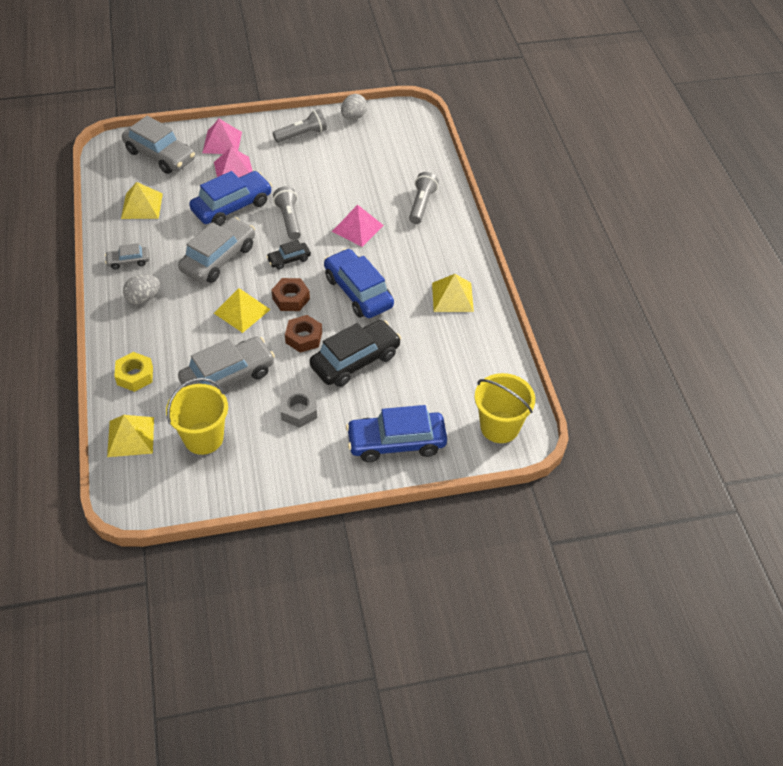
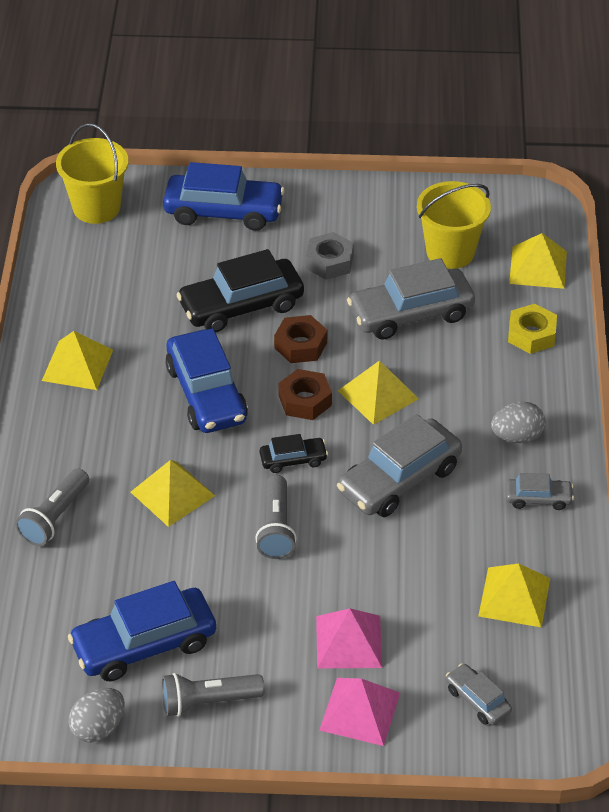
camera: 165 degrees left, 5 degrees down
(160, 155) = (477, 700): grey car -> grey car, size x0.50
(232, 206) = (364, 568): blue car -> blue car (144, 644)
(357, 228) = (172, 493): pink pyramid -> yellow pyramid

